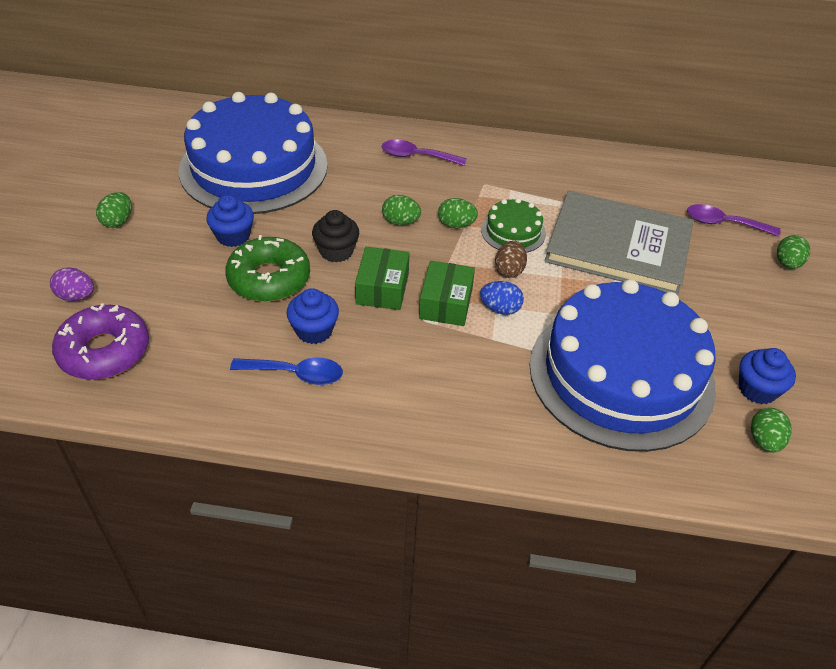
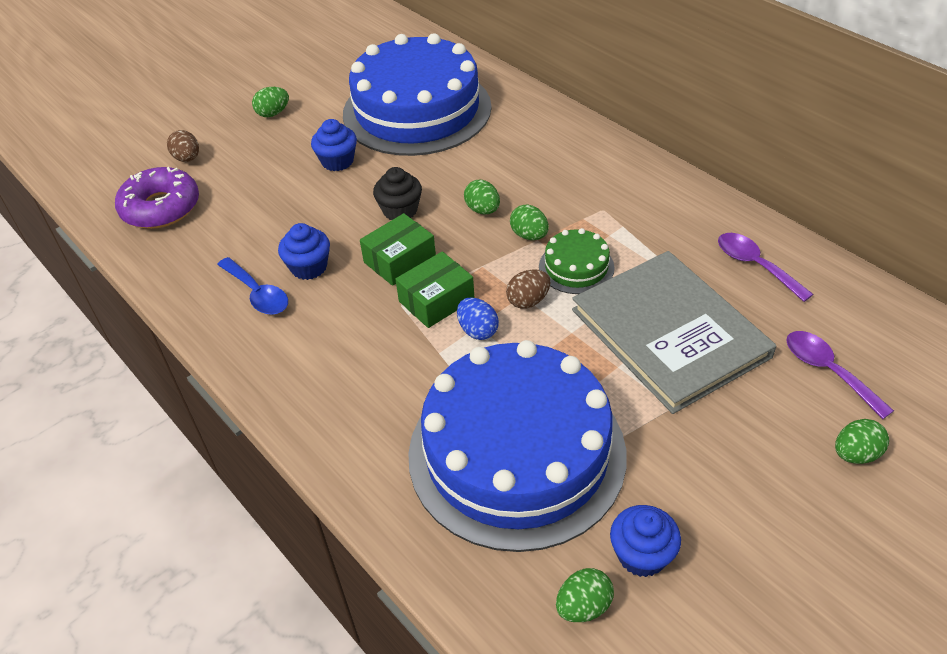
camera: 45 degrees right, 0 degrees up
(76, 296) = (187, 158): purple egg -> brown egg
(269, 279) = (324, 208): green donut -> none
(417, 156) = (568, 157): purple spoon -> purple spoon (755, 266)

